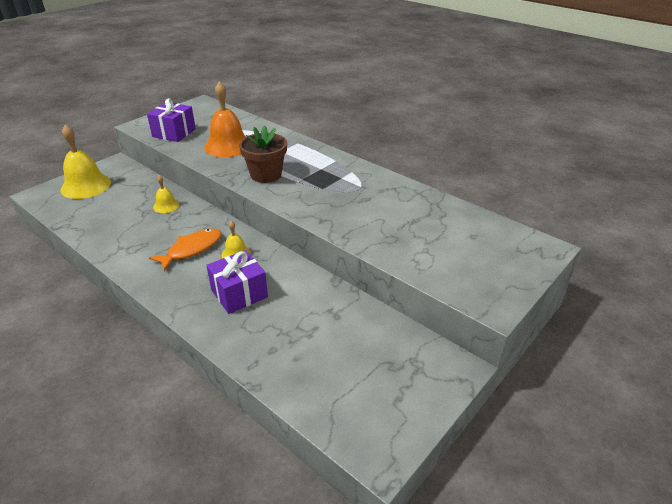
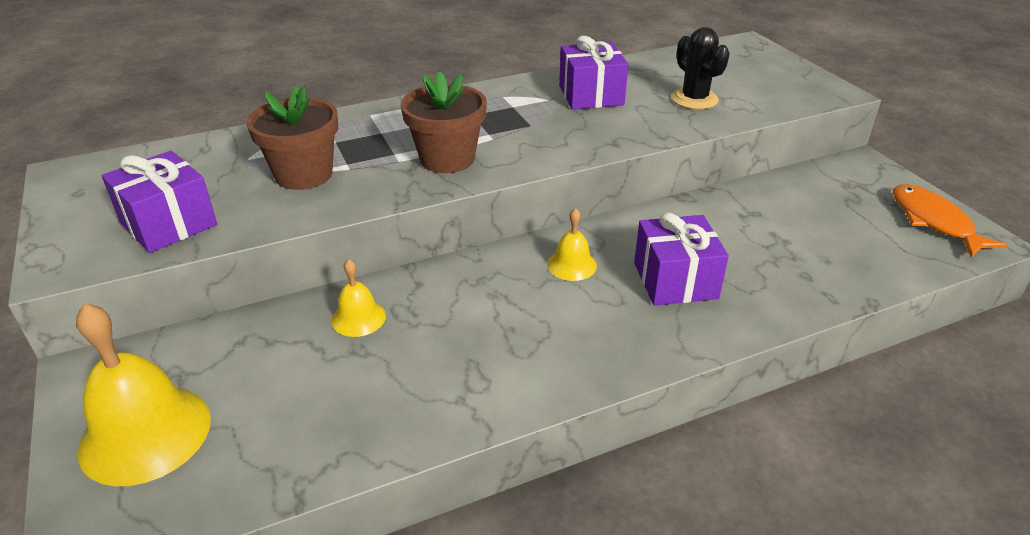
camera: 65 degrees left, 0 degrees up
(192, 249) = (529, 308): orange fish -> orange fish (934, 221)
(228, 146) = (304, 174): orange bell -> brown flower pot
(380, 199) = (591, 95): none -> purple gift
(412, 239) = (694, 99): none -> black cactus

